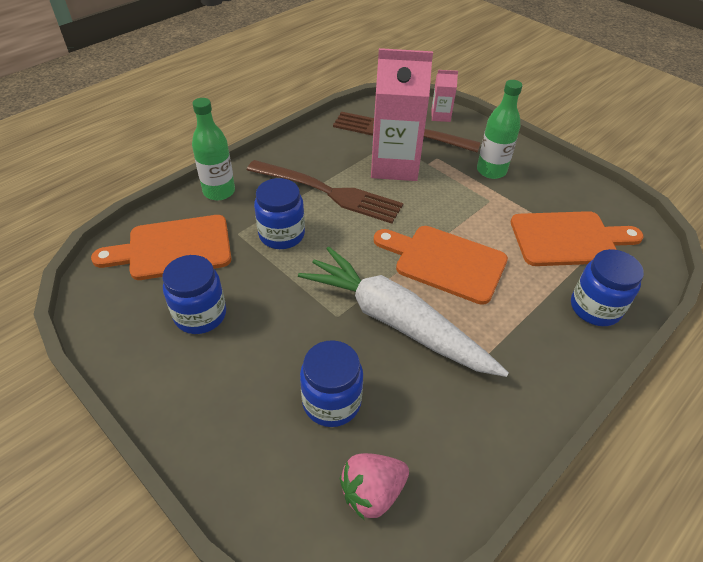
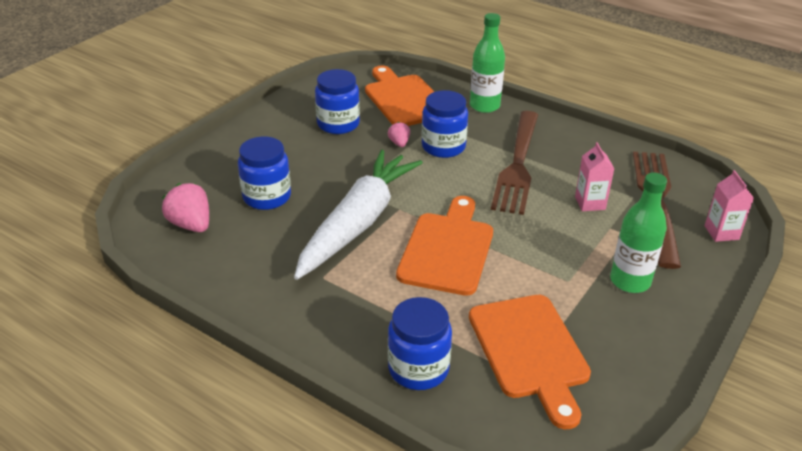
camera: 80 degrees right, 10 degrees down
(262, 267) = (399, 143): none -> pink strawberry
(394, 165) = (590, 203): pink carton -> pink carton, size x0.45

